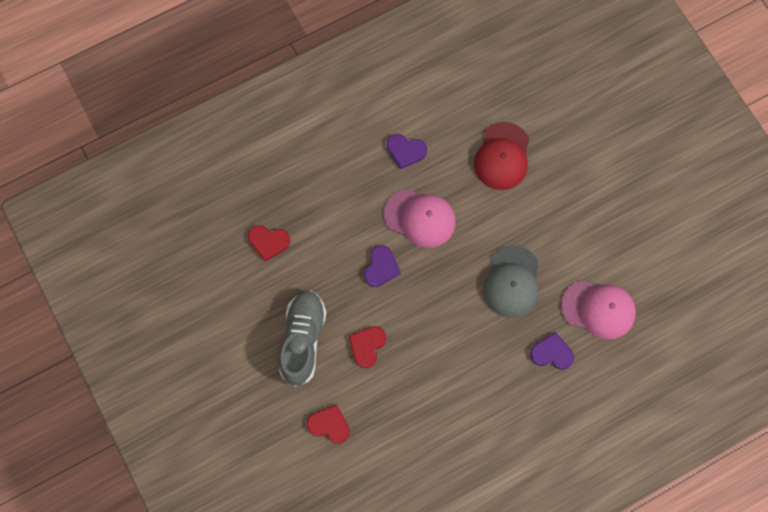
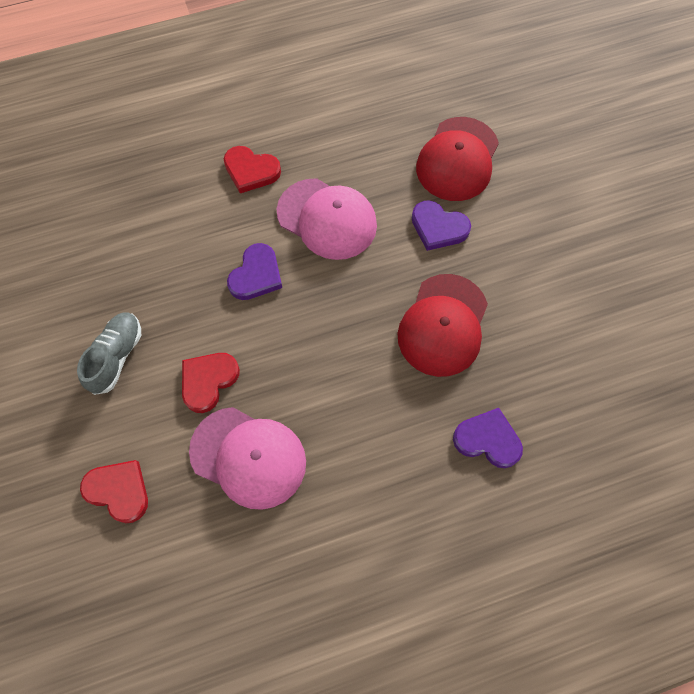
camera: 10 degrees right, 5 degrees down
(268, 242) = (109, 217): red heart -> red heart (251, 171)
(303, 340) = (116, 356): grey shoe -> grey shoe, size x0.60
(405, 151) = (326, 134): purple heart -> purple heart (438, 227)
(512, 282) = (443, 325): grey cap -> red cap
(598, 309) = (569, 386): pink cap -> pink cap (248, 457)

